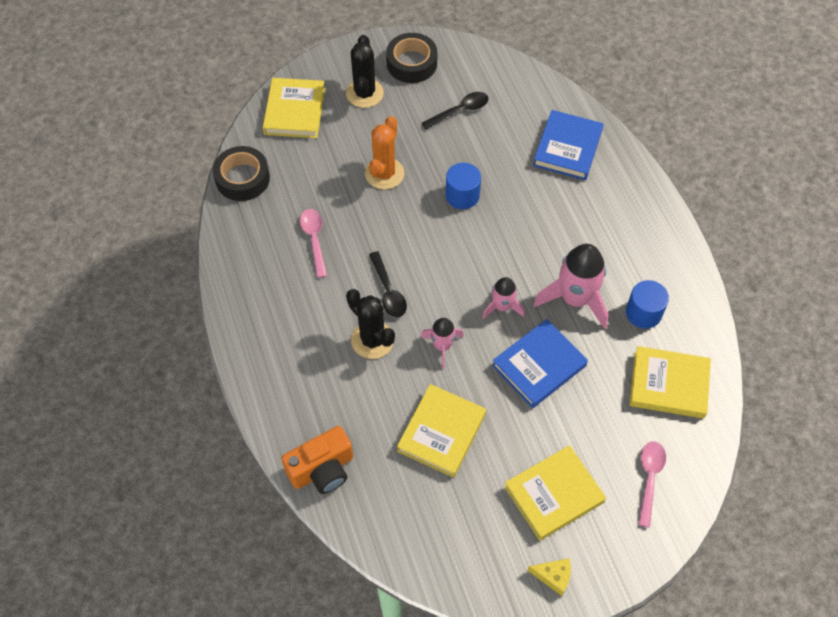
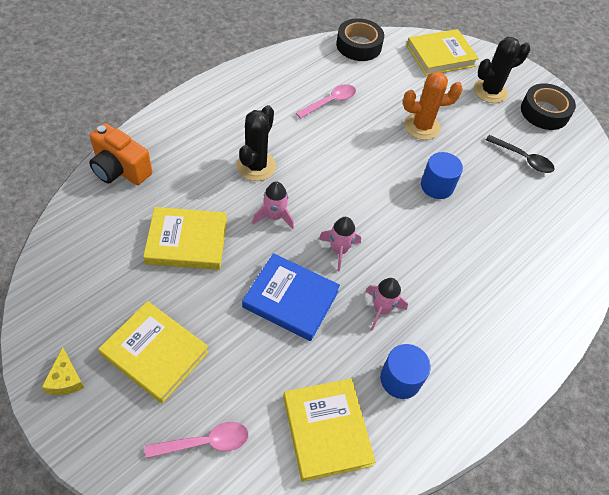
camera: 60 degrees right, 5 degrees down
(388, 291) = (309, 163): black spoon -> none
(568, 148) = (547, 253): blue book -> none
(575, 299) = (381, 309): pink rocket -> pink rocket, size x0.56

